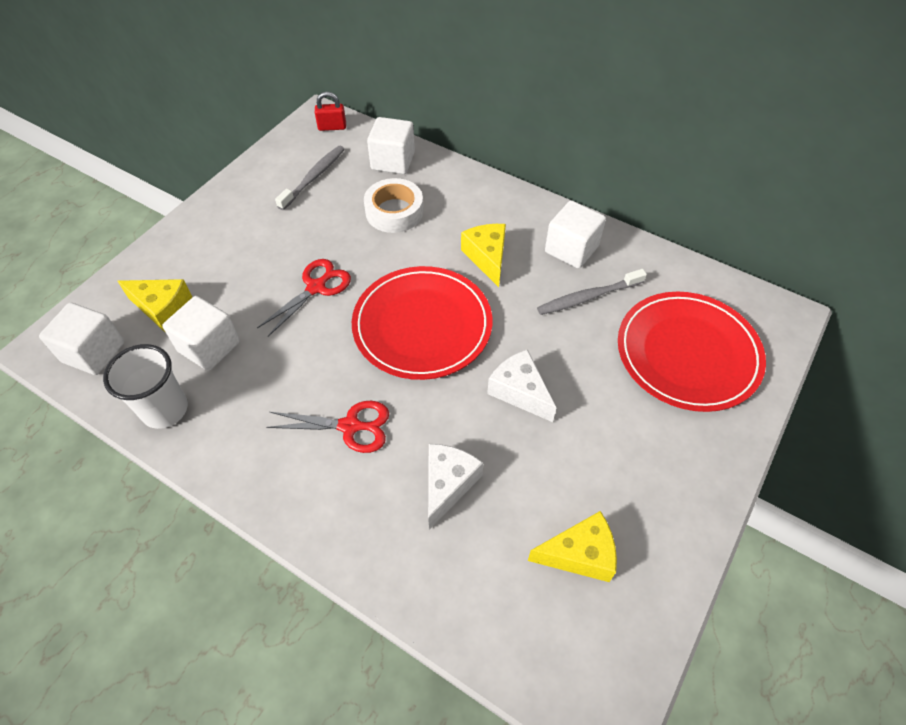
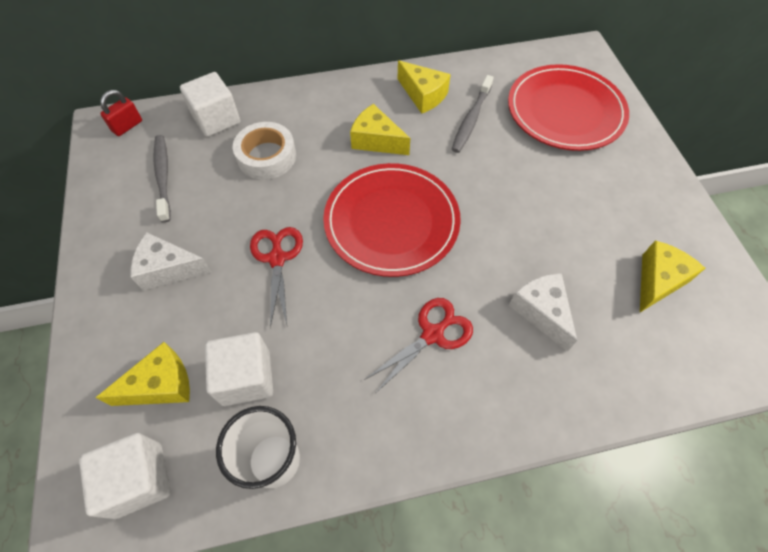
camera: 45 degrees left, 5 degrees up
(520, 392) = (507, 213): white cheese -> white cheese (168, 269)
(571, 249) = (423, 95): white cube -> yellow cheese

